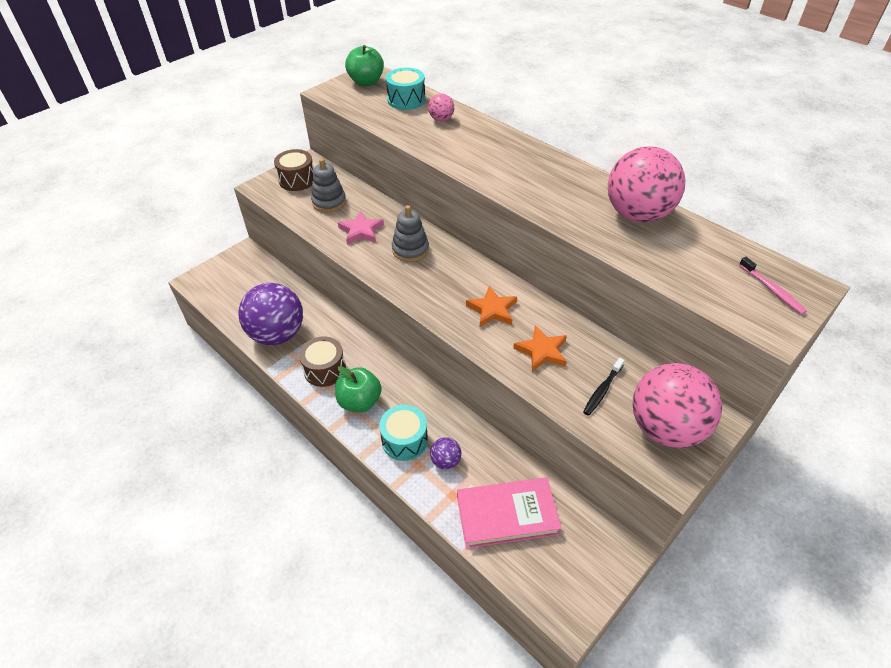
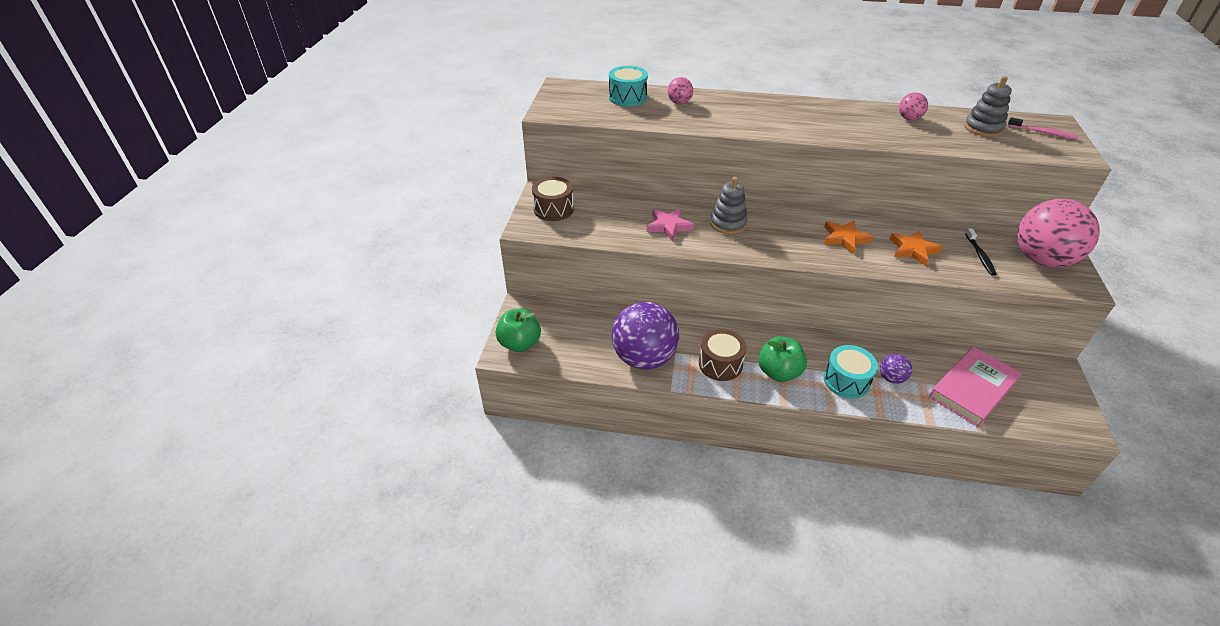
camera: 35 degrees left, 5 degrees down
(329, 202) = (609, 215): grey stacking toy -> grey stacking toy (983, 128)
(366, 82) = (570, 94): green apple -> green apple (520, 343)
(637, 214) = (909, 118): pink ball -> pink ball, size x0.44

